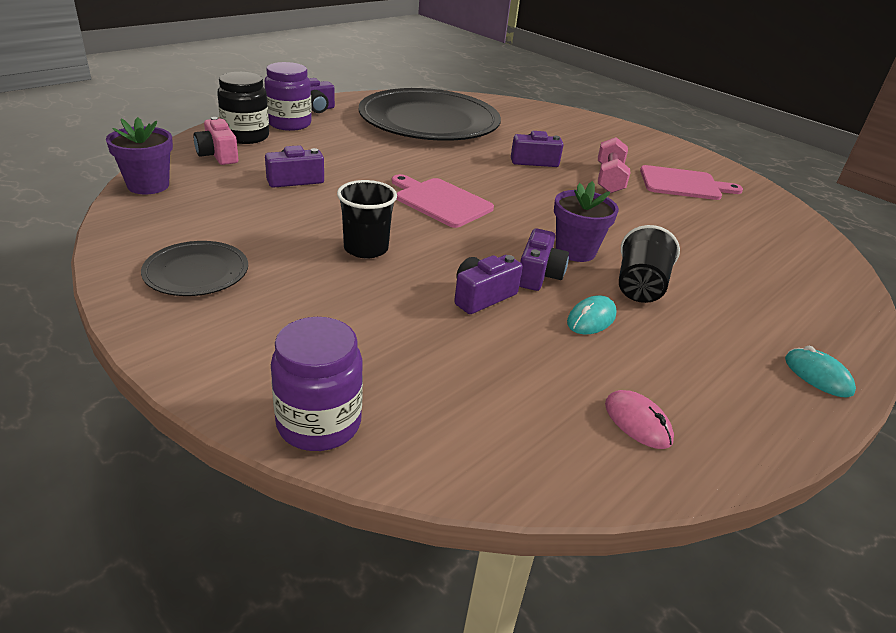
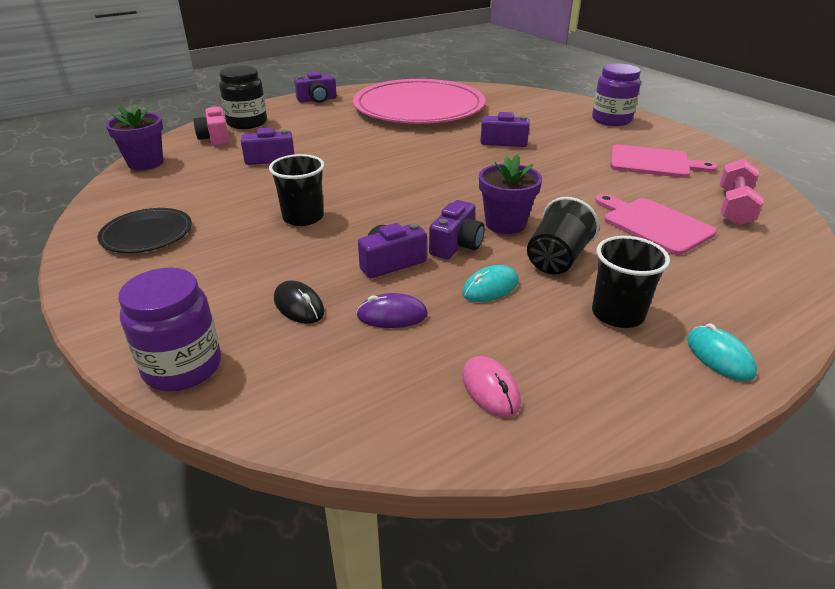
camera: 15 degrees right, 0 degrees up
(289, 124) = (290, 112): purple jar -> purple jar (611, 120)
(410, 348) = (299, 306): none -> black mouse
(429, 121) = (419, 107): black plate -> pink plate
(440, 201) = (394, 177): pink cutting board -> pink cutting board (653, 224)
(510, 353) = (392, 315): none -> purple mouse
(609, 179) = (574, 158): pink dumbbell -> pink dumbbell (734, 207)
(717, 340) = (617, 314): none -> black cup

